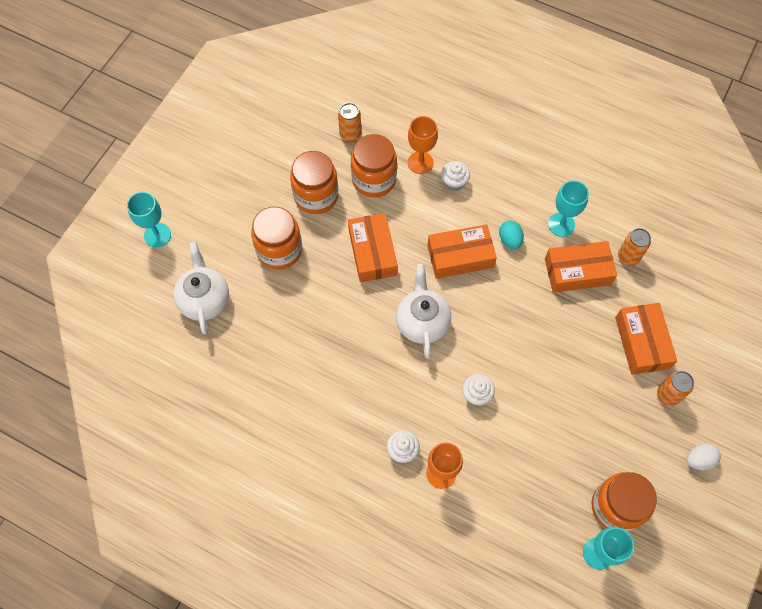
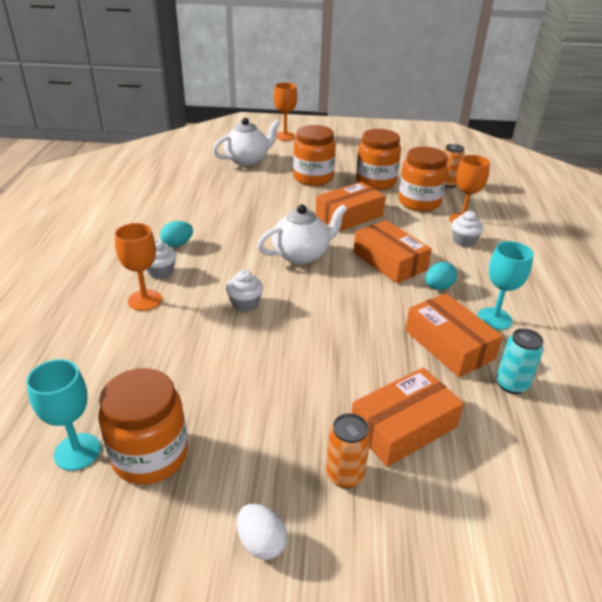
camera: 65 degrees right, 30 degrees down
(157, 235) = (285, 136): turquoise goblet -> orange goblet
(360, 423) = (177, 244): none -> turquoise egg
(628, 257) = (511, 384): orange can -> turquoise can

